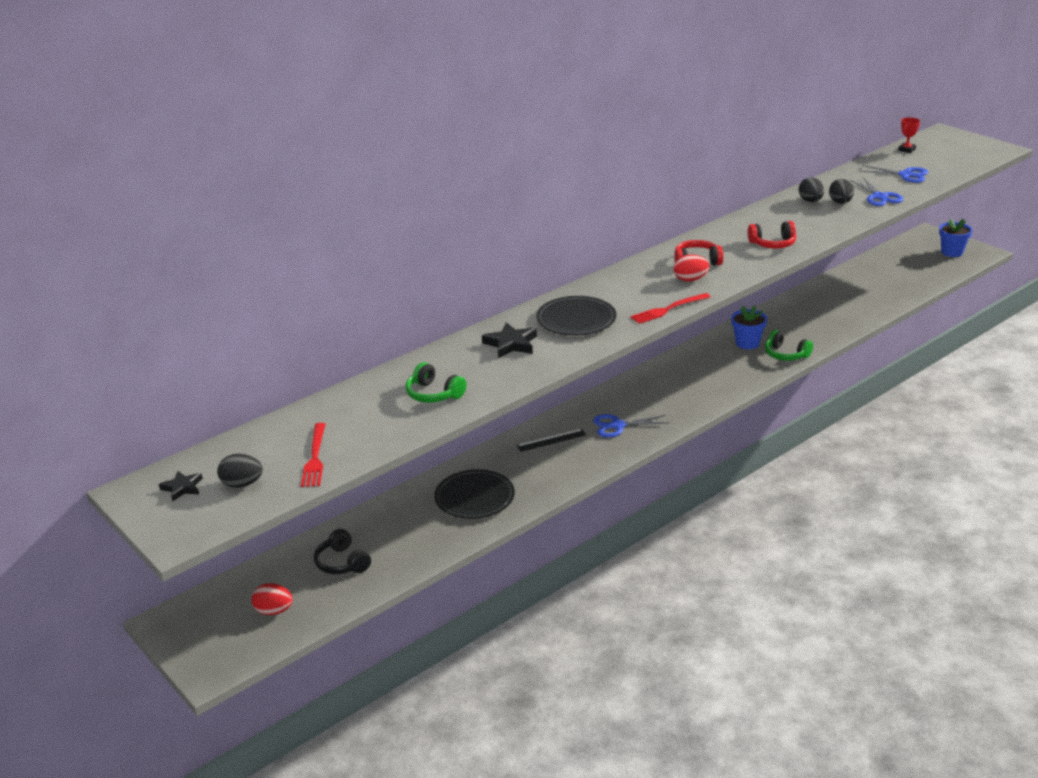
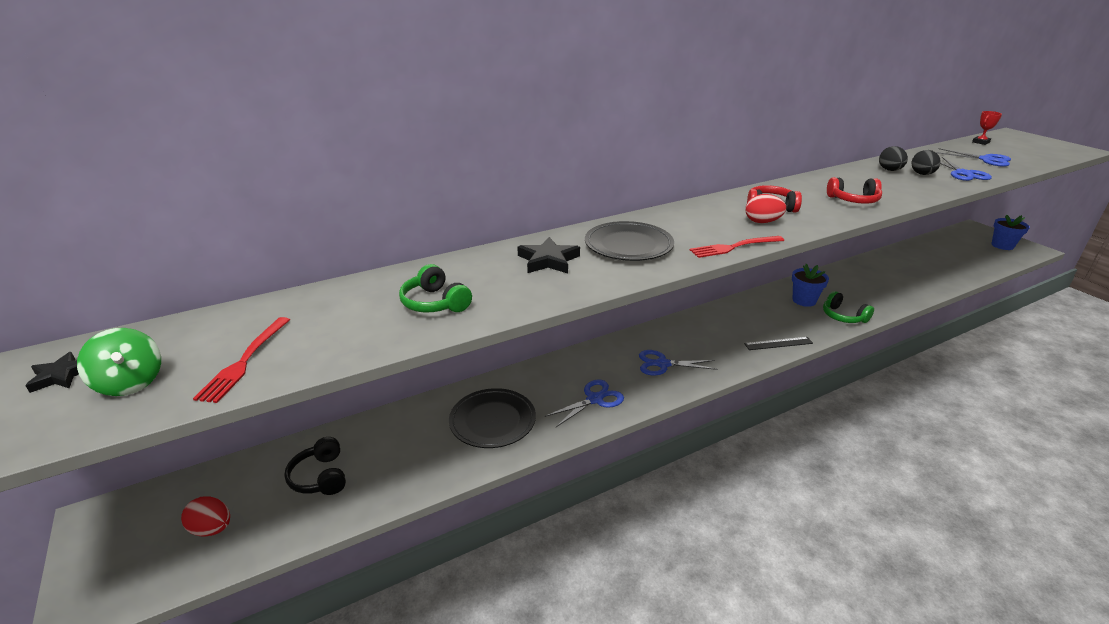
camera: 10 degrees right, 0 degrees up
(242, 484) = (130, 383): black egg -> green spinning top
(551, 440) = (592, 369): black ruler -> black ruler (778, 343)
(562, 466) = (594, 399): none -> blue scissors

